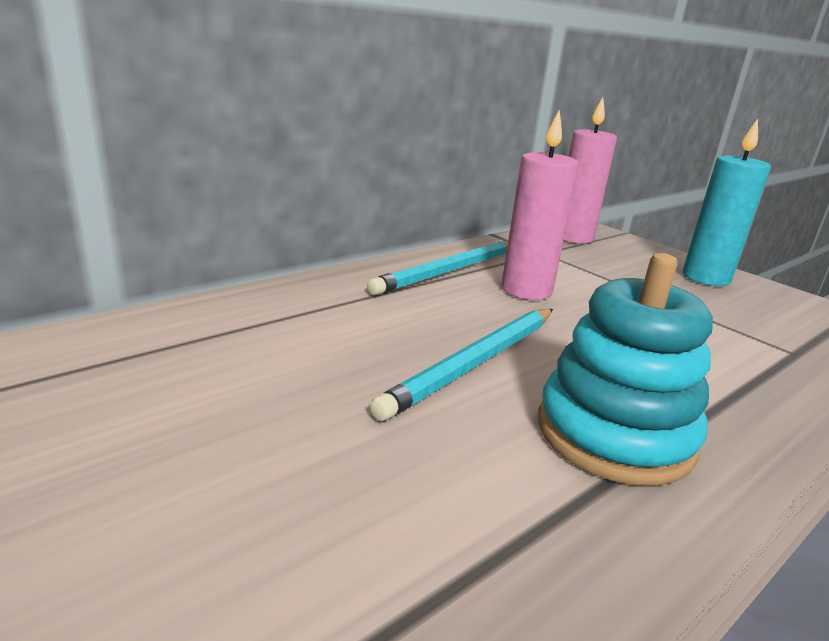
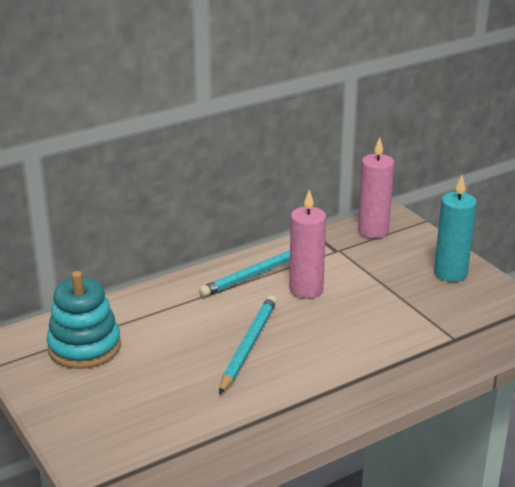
camera: 10 degrees right, 5 degrees up
(475, 363) = (248, 346): turquoise pencil -> turquoise pencil turned 150 degrees clockwise
(614, 434) = (303, 387): turquoise stacking toy -> turquoise stacking toy (84, 347)

